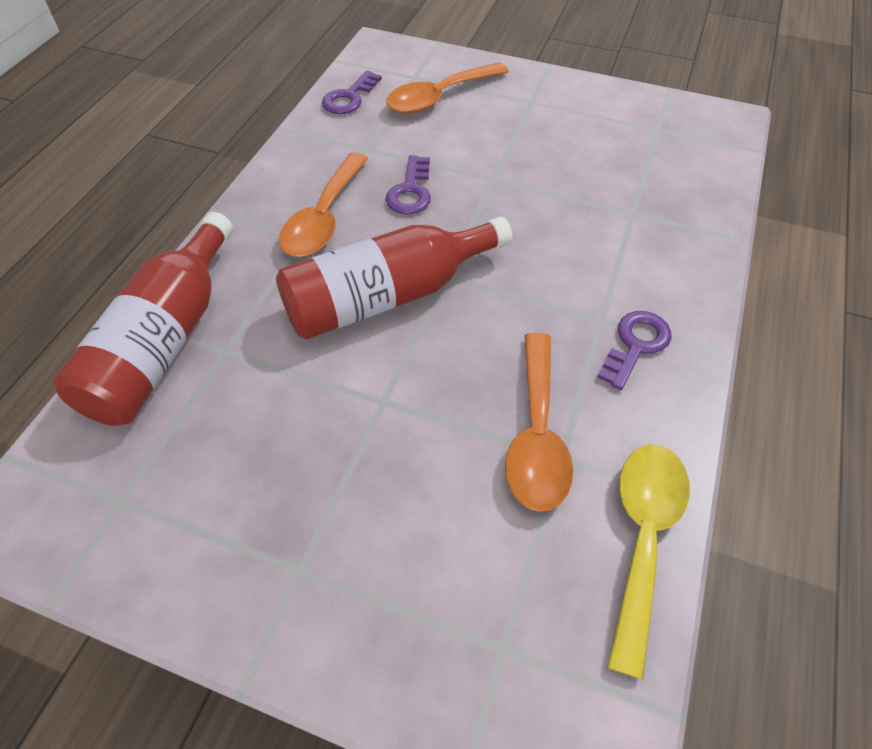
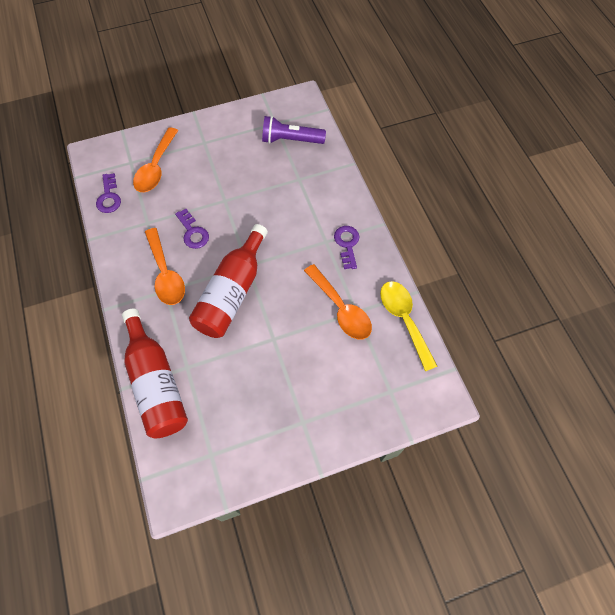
camera: 40 degrees left, 10 degrees up
(664, 159) = (290, 140): none -> purple flashlight

